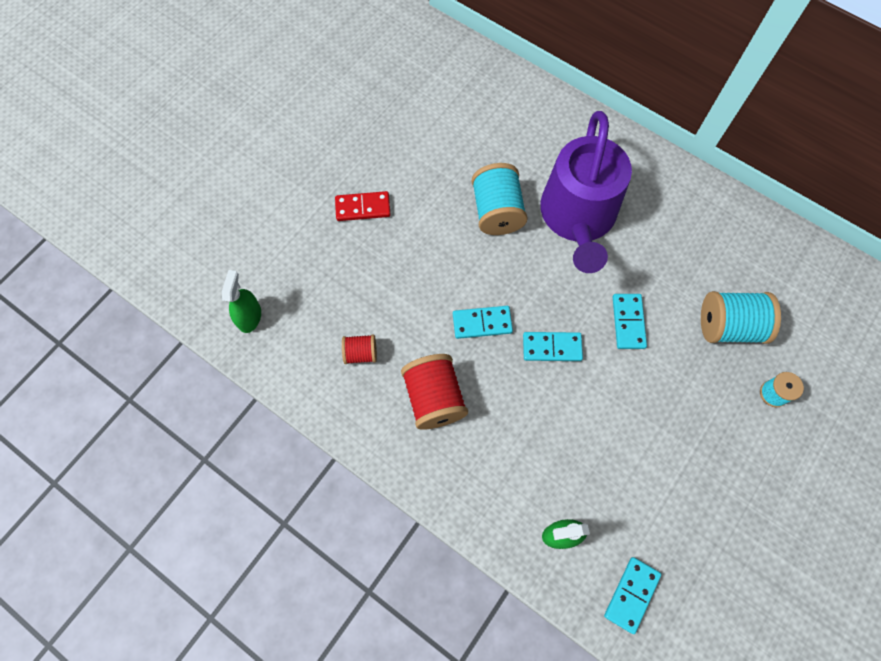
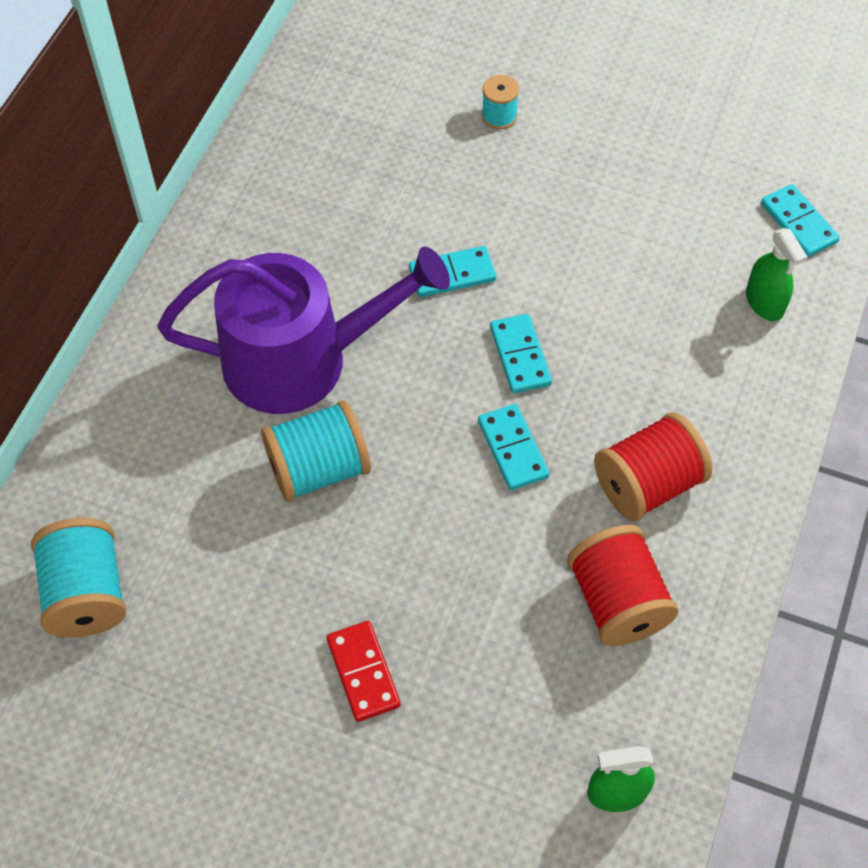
camera: 105 degrees left, 10 degrees down
(361, 353) = (617, 601): red spool -> red spool, size x1.84
(631, 594) = (798, 223): turquoise domino -> turquoise domino turned 45 degrees clockwise
(729, 326) = (422, 167): turquoise spool -> turquoise spool (87, 593)

